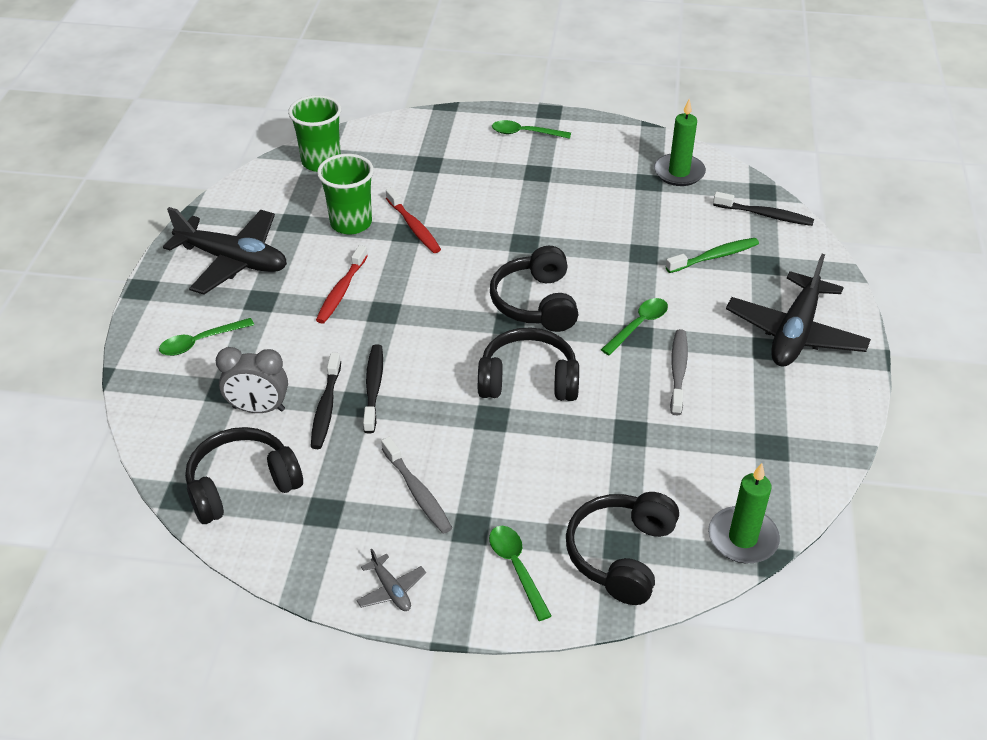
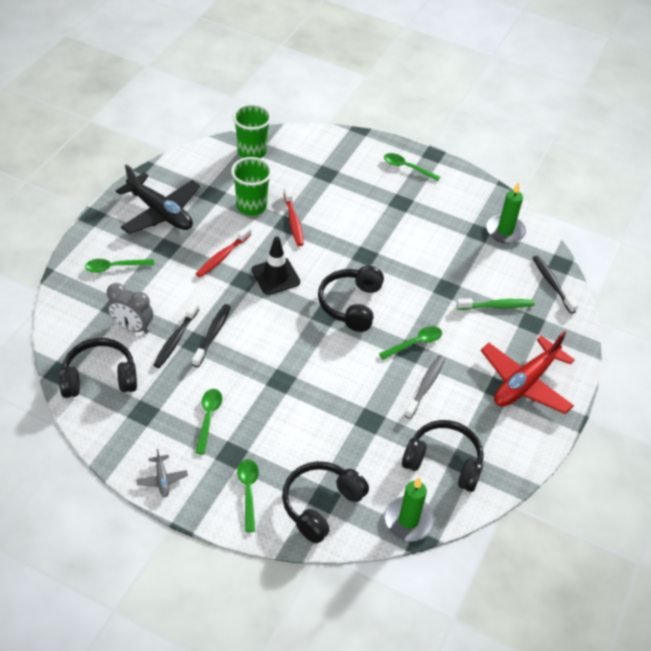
camera: 15 degrees right, 5 degrees up
(417, 492) = (208, 418): grey toothbrush -> green spoon
(422, 296) = (275, 276): none -> black traffic cone
(528, 380) = (318, 361): black headphones -> black headphones (443, 462)
(765, 215) = (552, 284): black toothbrush -> black toothbrush turned 150 degrees counterclockwise
(795, 333) = (525, 383): black plane -> red plane

